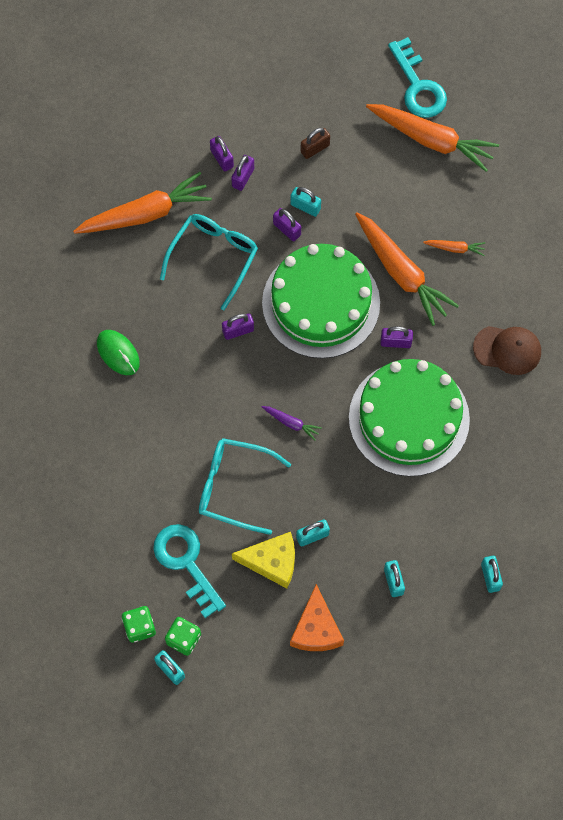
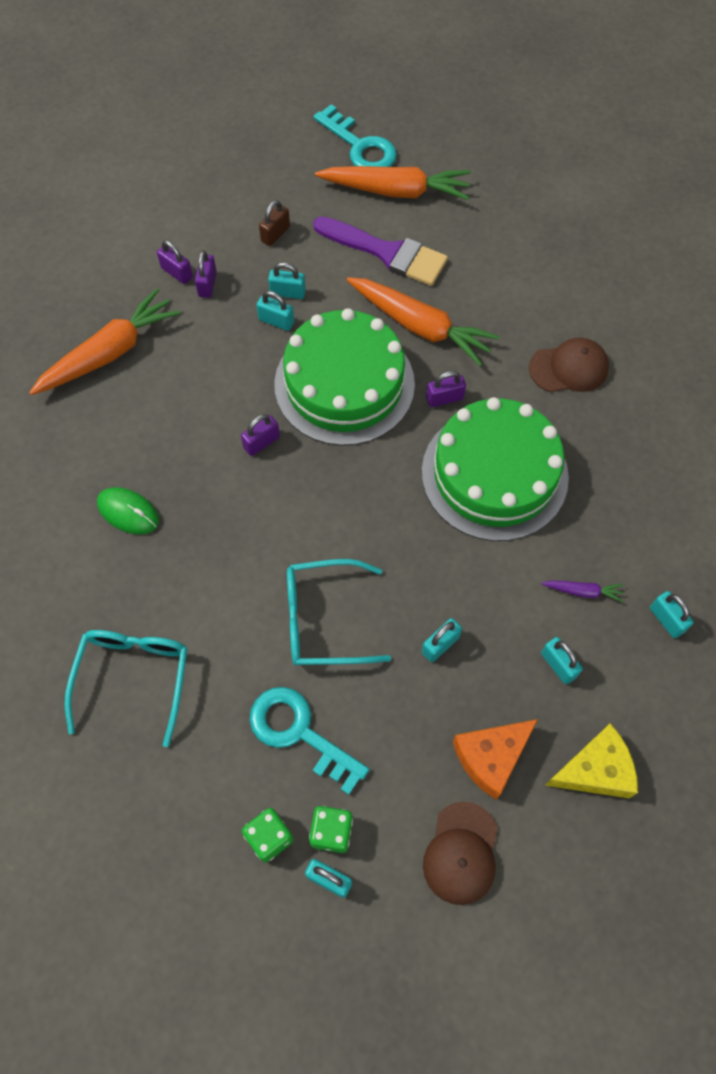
camera: 20 degrees left, 5 degrees down
(213, 258) = (204, 375): turquoise glasses -> turquoise glasses (133, 679)
(268, 685) = (461, 853): none -> brown cap
(272, 562) = (404, 693): yellow cheese -> yellow cheese (595, 770)
(287, 229) = (276, 321): purple padlock -> turquoise padlock
(291, 423) = (363, 523): purple carrot -> purple carrot (583, 591)
(316, 629) = (491, 757): orange cheese -> orange cheese turned 75 degrees clockwise
(401, 196) = (386, 252): none -> purple brush
(455, 248) = (466, 285): orange carrot -> none

